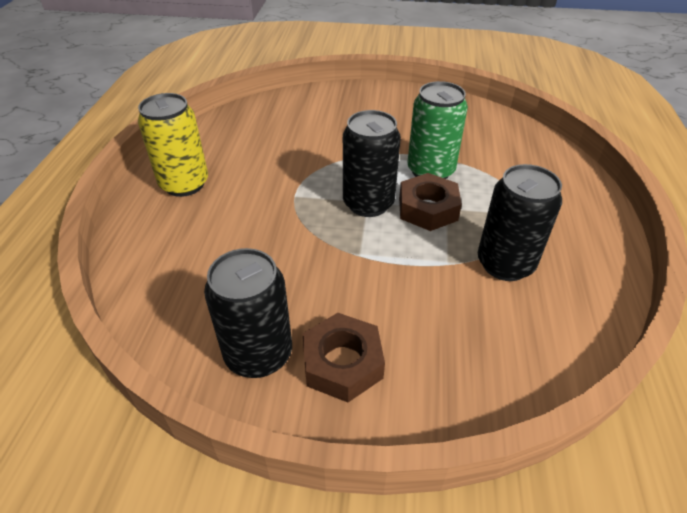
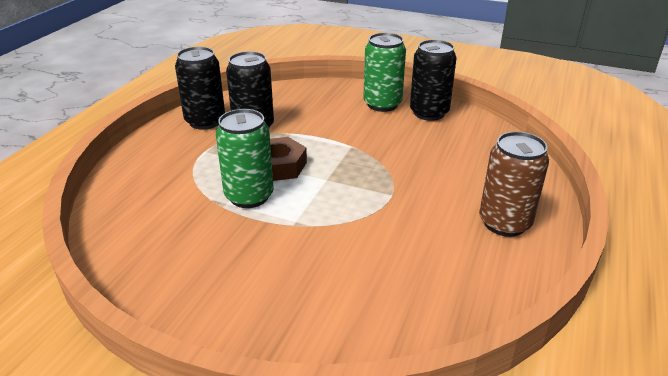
camera: 165 degrees left, 10 degrees down
(184, 184) = (504, 223): yellow can -> brown can
(342, 363) = (382, 104): brown nut -> green can
(368, 203) = (326, 177): black can -> black can (205, 121)

